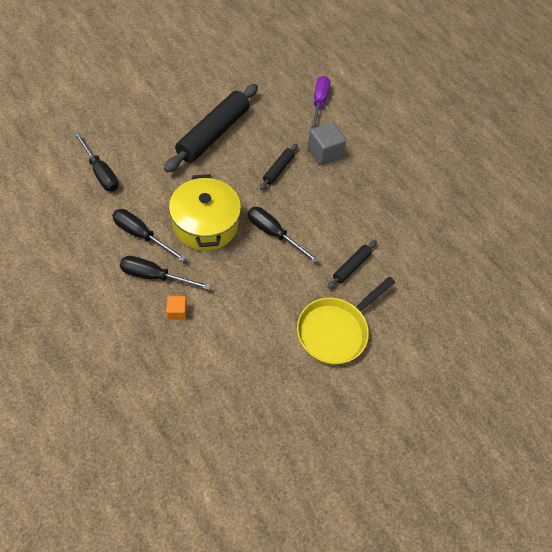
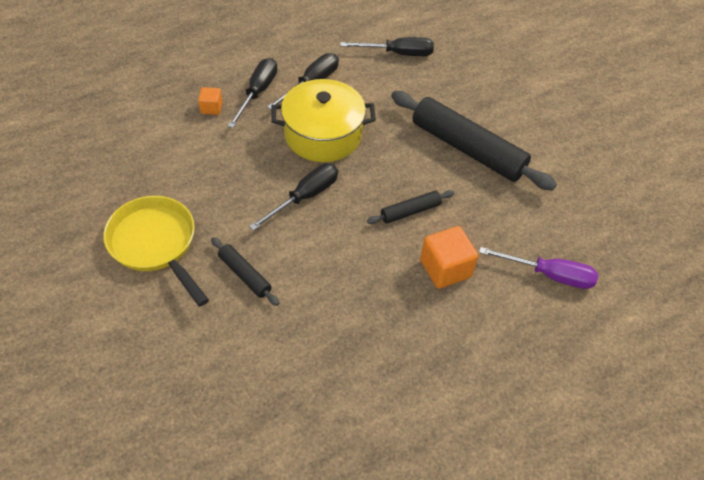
camera: 100 degrees right, 5 degrees down
(100, 172) = (398, 53): black screwdriver -> black screwdriver turned 150 degrees counterclockwise
(278, 169) = (410, 211): black rolling pin -> black rolling pin turned 60 degrees counterclockwise
(324, 153) = (445, 268): grey cube -> orange cube

